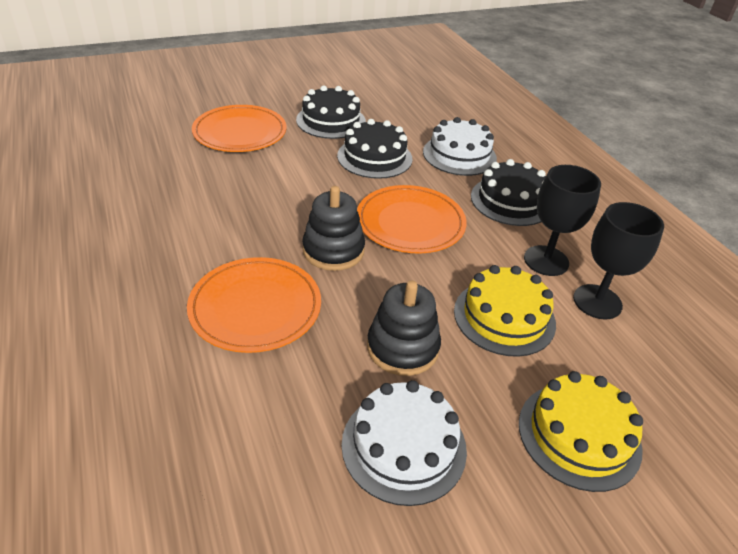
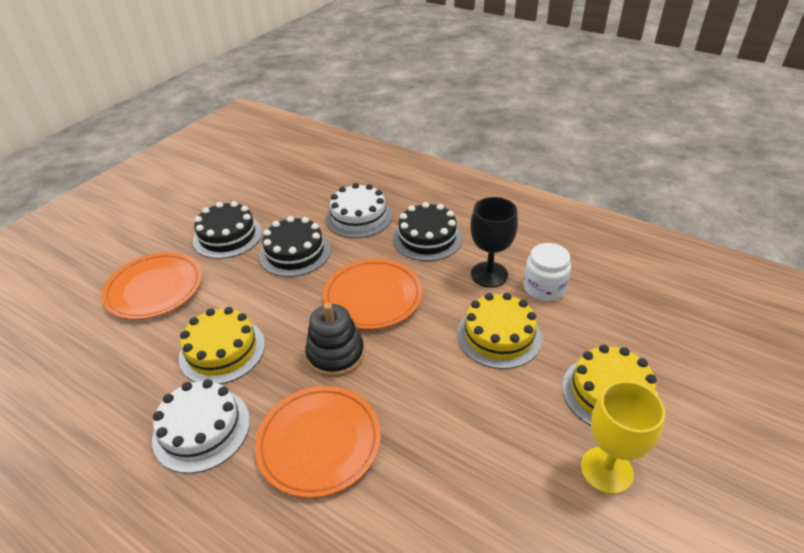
camera: 30 degrees left, 0 degrees up
(247, 200) = (222, 350): none -> yellow cake
(402, 347) = (454, 403): black stacking toy -> none
(404, 446) = (518, 477): white cake -> white cake (201, 429)
(504, 500) = (606, 470): none -> yellow goblet
(597, 302) = (544, 288): black goblet -> white jar

